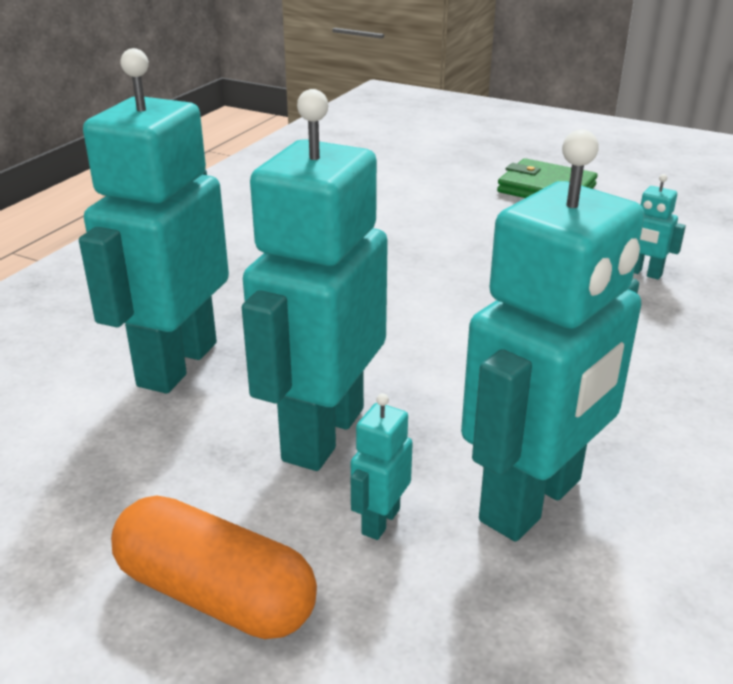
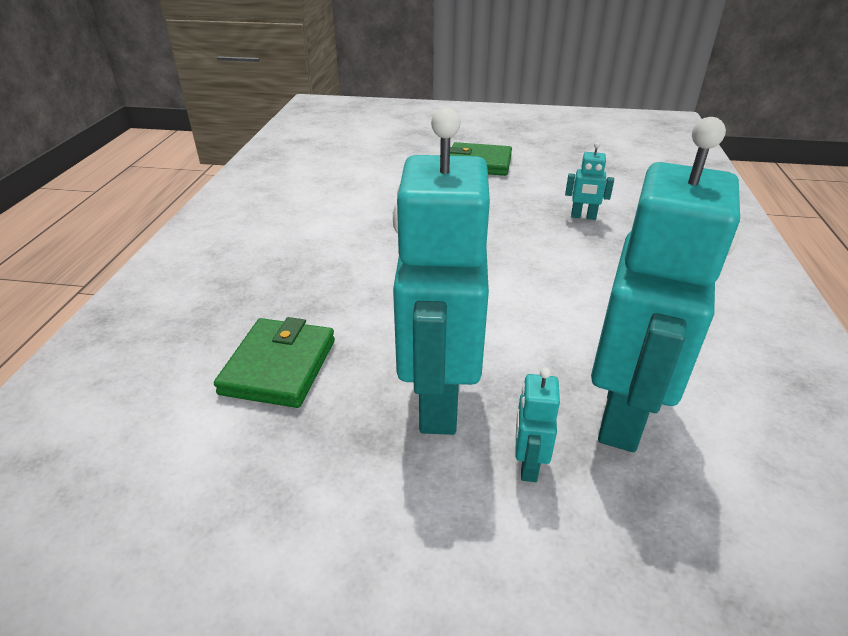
camera: 20 degrees left, 5 degrees up
(176, 364) = (279, 366): turquoise robot -> green wallet
(215, 594) = (439, 575): orange capsule -> none

